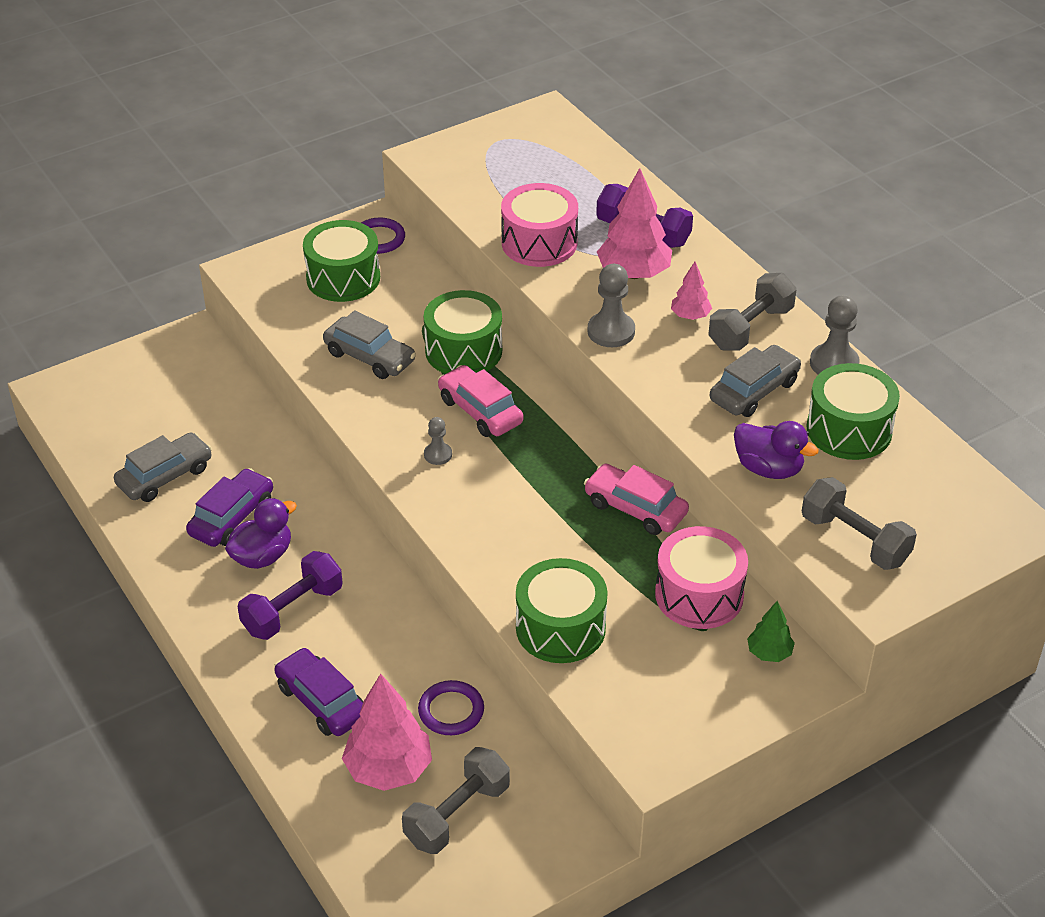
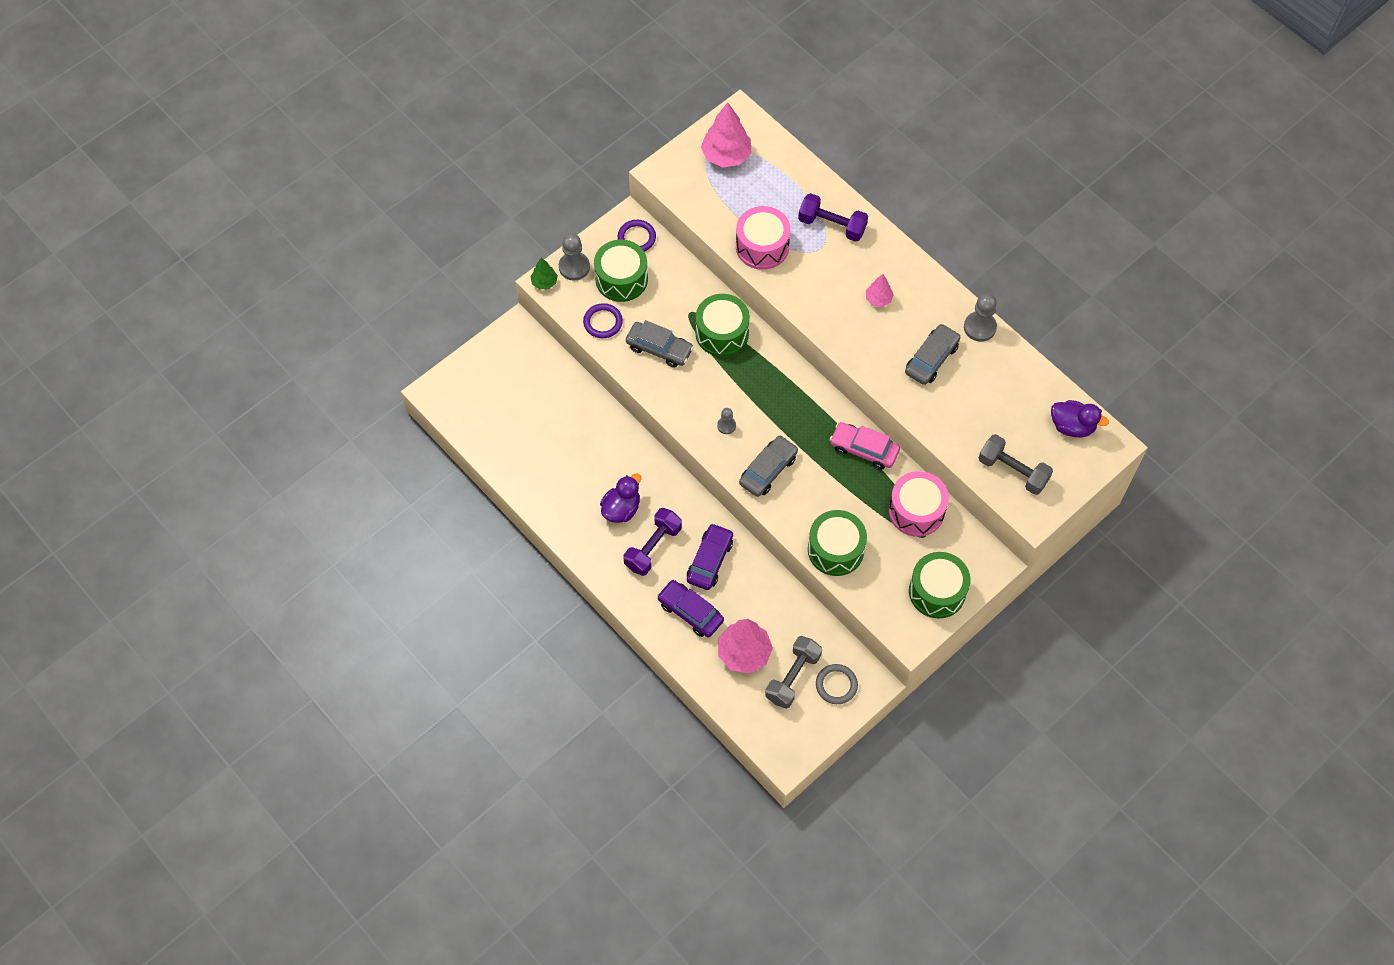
camera: 10 degrees left, 20 degrees up
(165, 476) = (537, 454): grey car -> grey car (768, 470)
(232, 517) = (592, 481): purple car -> purple car (710, 560)
(451, 711) = (772, 605): purple ring -> purple ring (603, 322)
(480, 411) = (745, 384): pink car -> none
(525, 836) = (836, 685): none -> grey ring
(611, 331) = (828, 321): grey pawn -> grey pawn (574, 267)
(633, 273) = (833, 266): pink tree -> pink tree (726, 155)
(750, 328) = (920, 304): grey dumbbell -> none
(768, 468) = (951, 423): purple duck -> purple duck (1072, 426)
(769, 653) = (966, 547): green tree -> green tree (544, 282)
(849, 430) = (997, 382): green drum -> green drum (937, 591)

